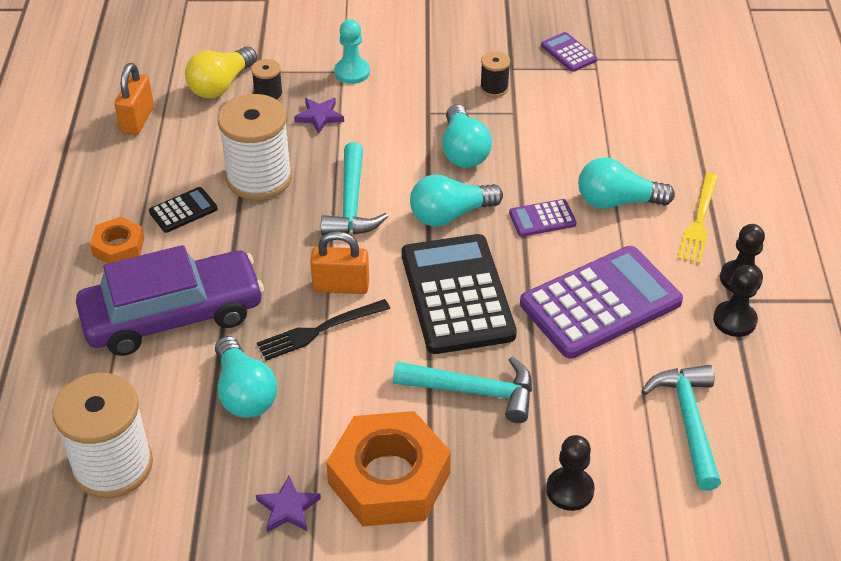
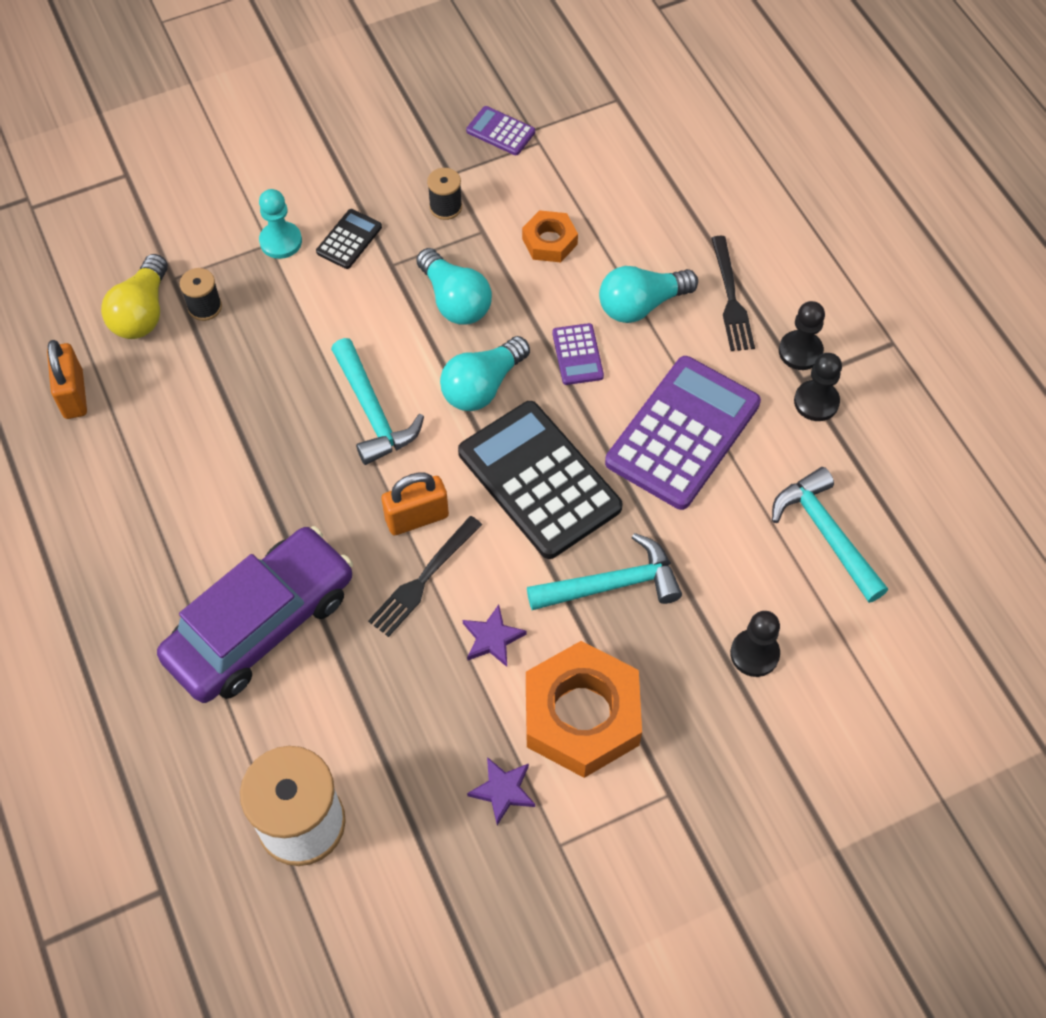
camera: 25 degrees left, 15 degrees up
(118, 247) = (151, 565): orange nut -> orange nut (549, 241)
(183, 210) = (195, 492): black calculator -> black calculator (349, 239)
(244, 392) = (387, 683): turquoise light bulb -> none
(259, 178) = (255, 419): white spool -> none
(319, 116) = (277, 314): purple star -> purple star (492, 638)
(542, 219) = (577, 355): purple calculator -> purple calculator turned 60 degrees counterclockwise
(699, 222) = (731, 299): yellow fork -> black fork

